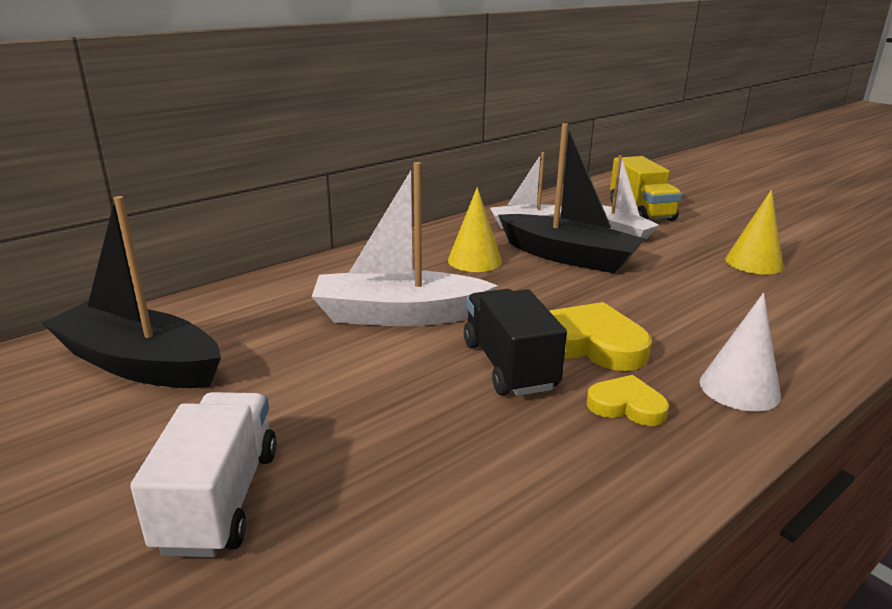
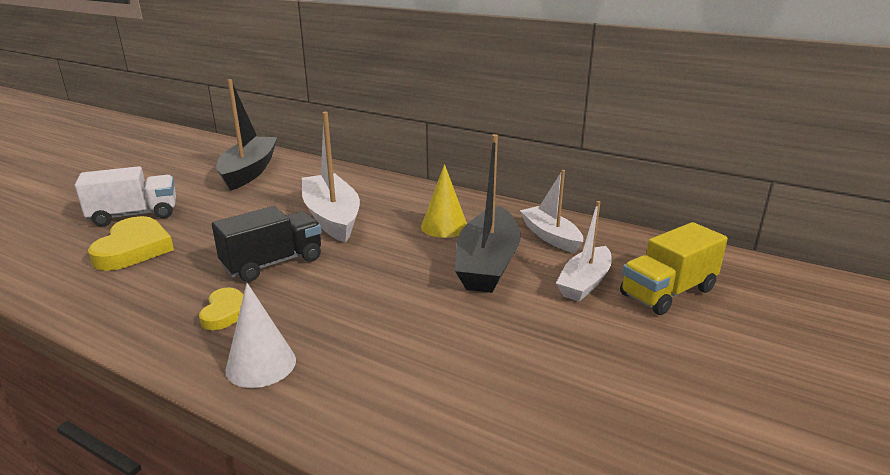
camera: 70 degrees right, 0 degrees up
(590, 344) = (316, 290): yellow heart -> yellow heart (134, 249)
(753, 263) = (571, 378): yellow cone -> none

